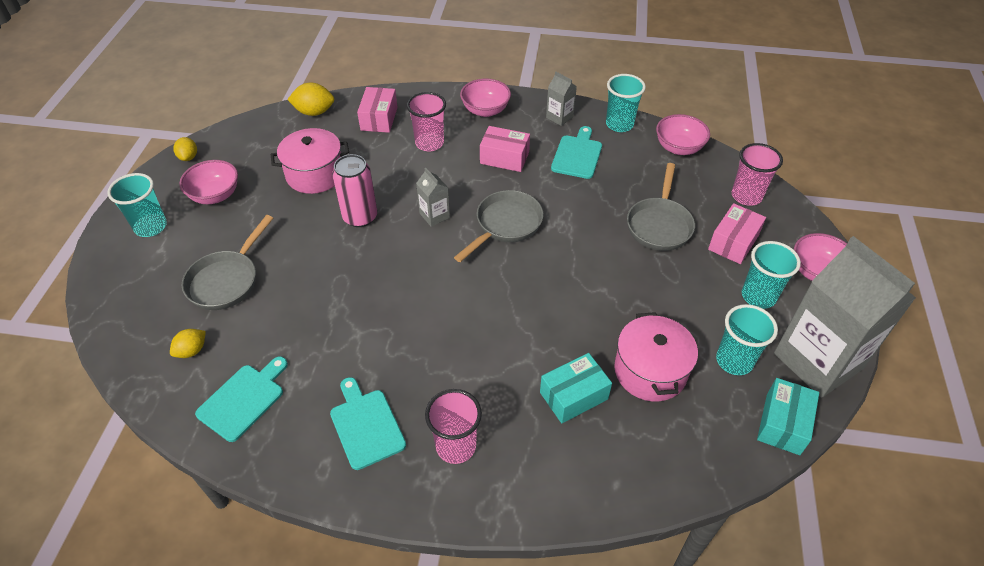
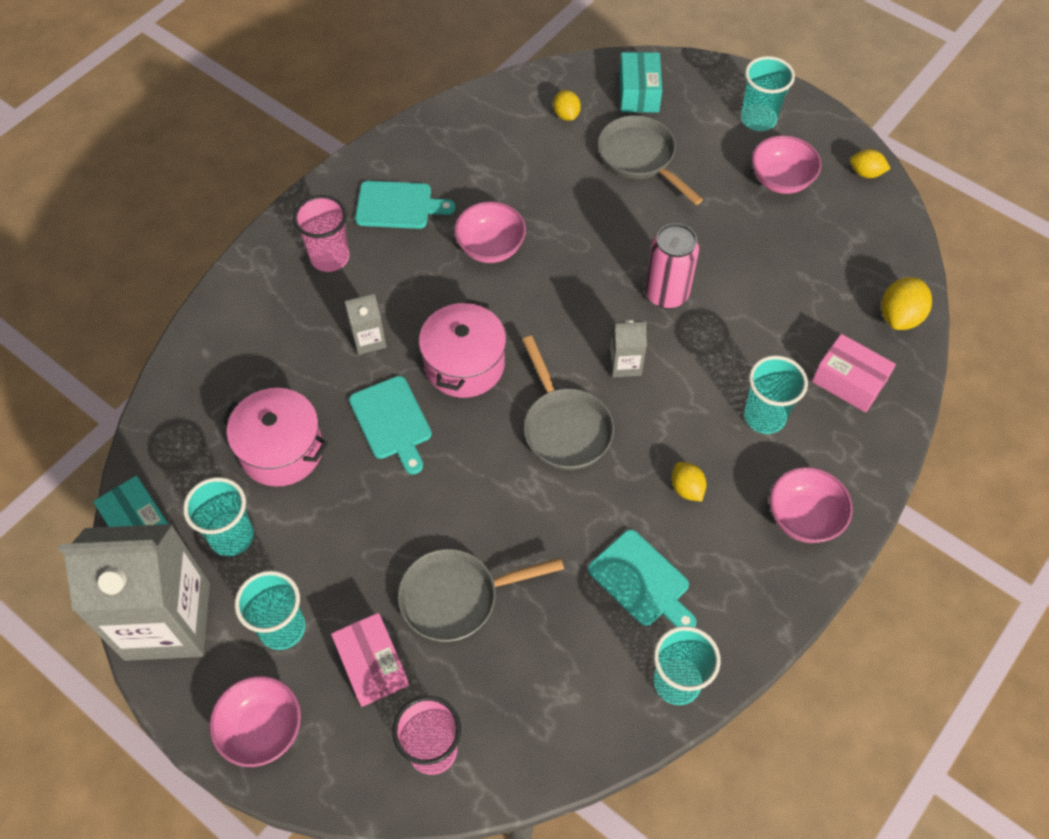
camera: 120 degrees right, 10 degrees up
(243, 399) = (486, 135): turquoise cutting board -> turquoise cutting board (392, 421)
(315, 174) = (767, 277): pink pot -> pink pot (464, 364)
(429, 143) = (764, 416): pink cup -> turquoise cup
(504, 158) = (686, 488): pink box -> yellow lemon
(559, 117) = (737, 607): grey carton -> grey carton (369, 339)
(573, 396) = (307, 369): turquoise box -> turquoise box (639, 93)
(659, 224) = (457, 597): grey pan -> grey pan turned 60 degrees counterclockwise
(678, 148) = (579, 731): pink bowl -> pink bowl (490, 247)

